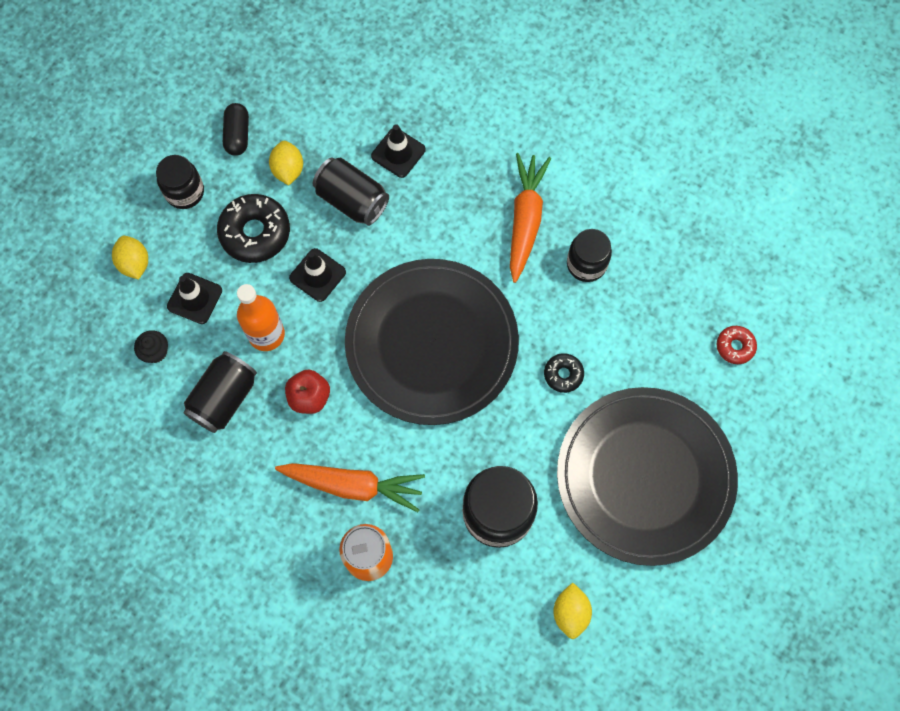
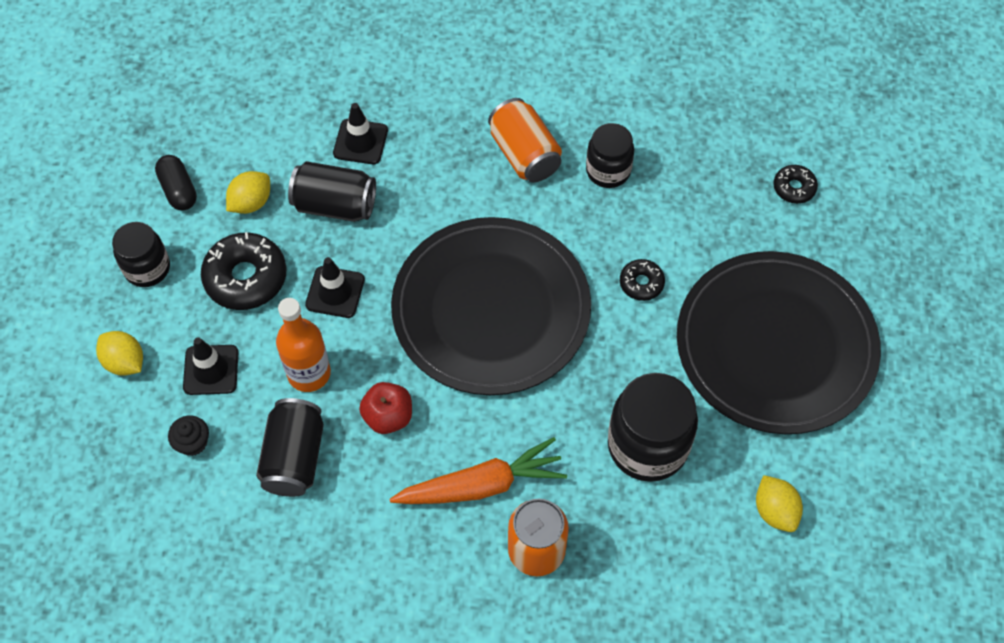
camera: 25 degrees left, 10 degrees down
(288, 170) = (251, 203): yellow lemon -> yellow lemon turned 75 degrees clockwise
(525, 220) = (524, 154): orange carrot -> orange can
(735, 346) = (794, 188): red donut -> black donut

